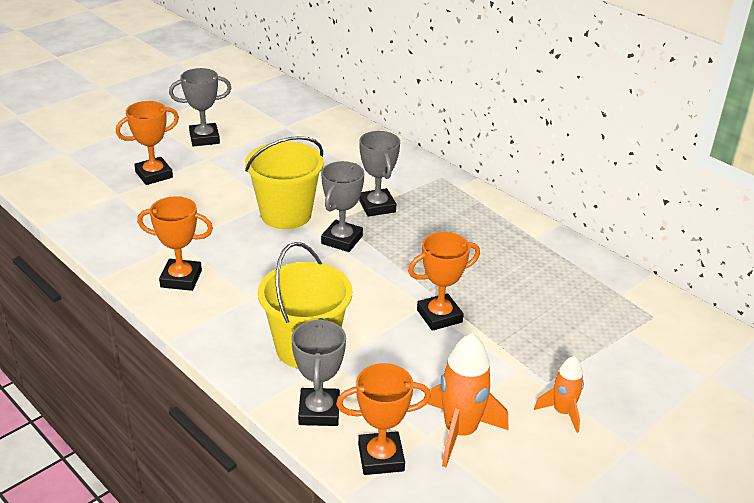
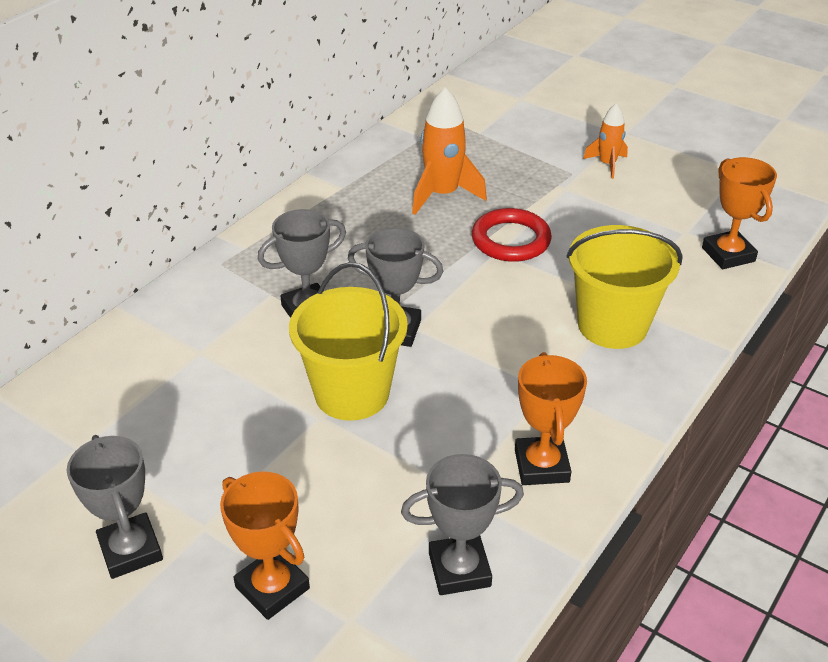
camera: 100 degrees left, 5 degrees up
(319, 411) = (698, 300): grey trophy -> grey trophy (459, 569)
(439, 316) = (511, 240): orange trophy -> red ring
(460, 432) = (667, 214): orange rocket -> orange rocket (443, 195)

